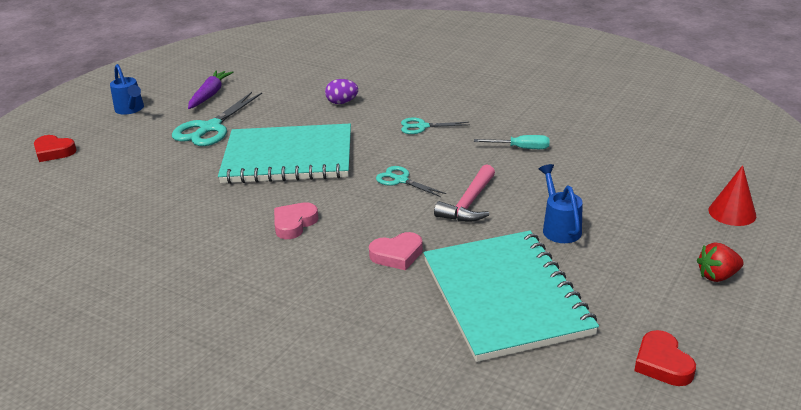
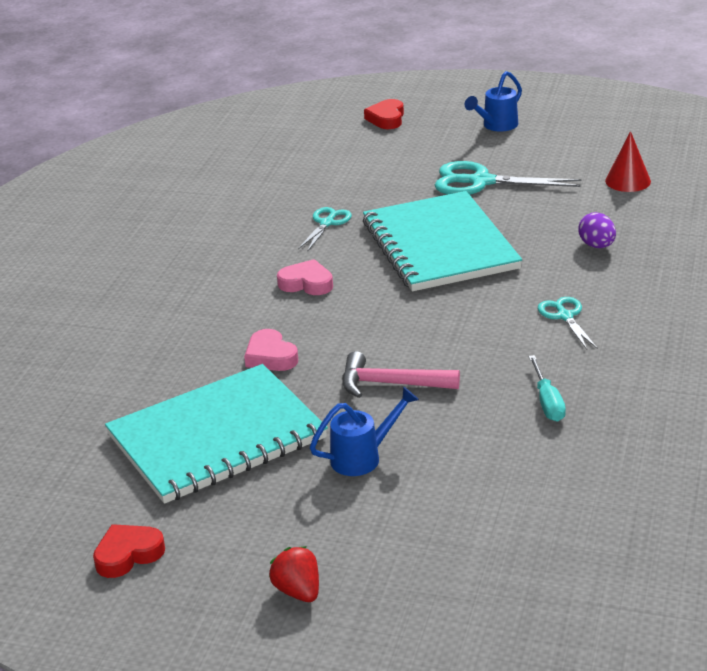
camera: 75 degrees right, 0 degrees up
(210, 95) = (561, 158): purple carrot -> none
(401, 180) = (423, 328): turquoise scissors -> turquoise scissors (327, 223)
(732, 213) = (455, 603): red cone -> red cone (628, 181)

